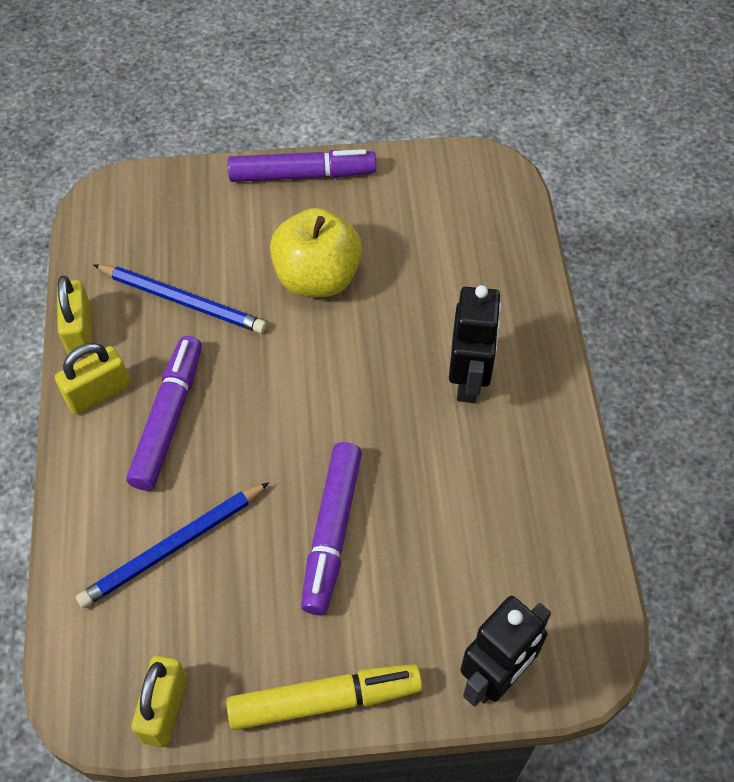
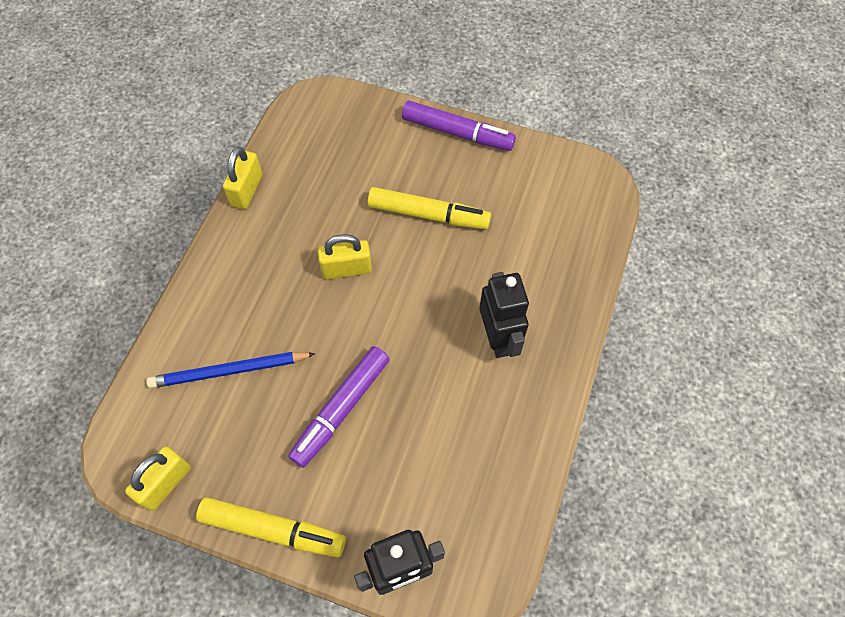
camera: 25 degrees right, 5 degrees up
(98, 393) = (236, 239): yellow padlock -> yellow padlock (347, 269)
(168, 418) = (273, 277): purple marker -> none
(182, 300) = (326, 195): blue pencil -> none
(317, 277) = (428, 215): yellow apple -> yellow marker
(468, 380) = (498, 338): black robot -> black robot turned 45 degrees counterclockwise

